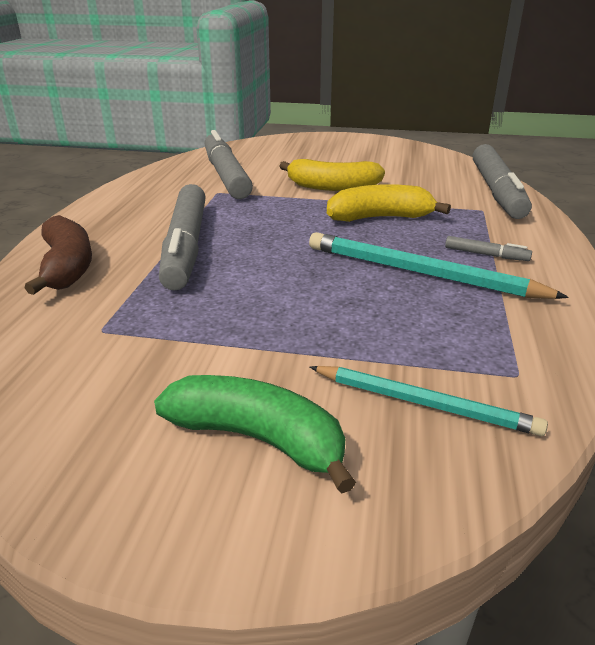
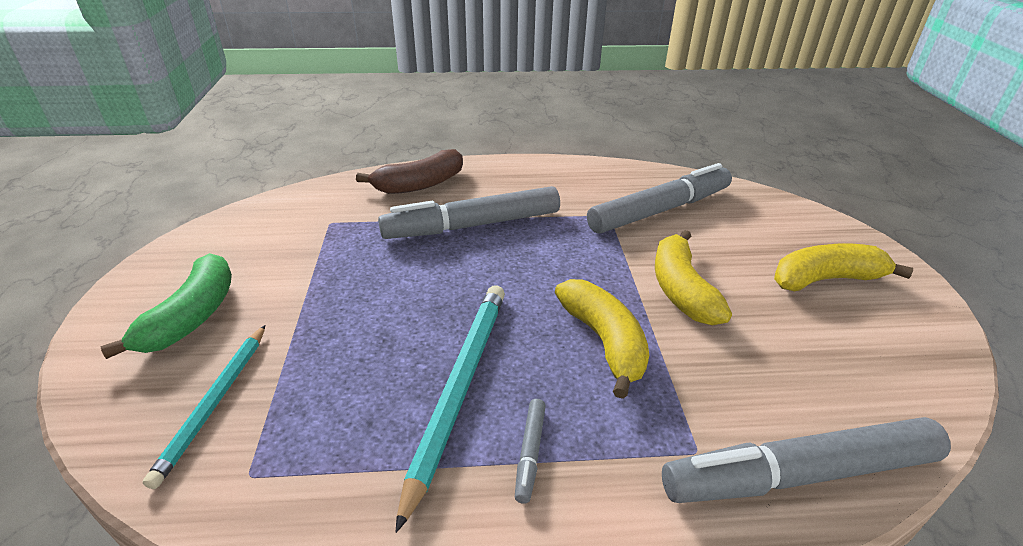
camera: 75 degrees right, 5 degrees up
(340, 152) = (825, 279): none -> yellow banana

